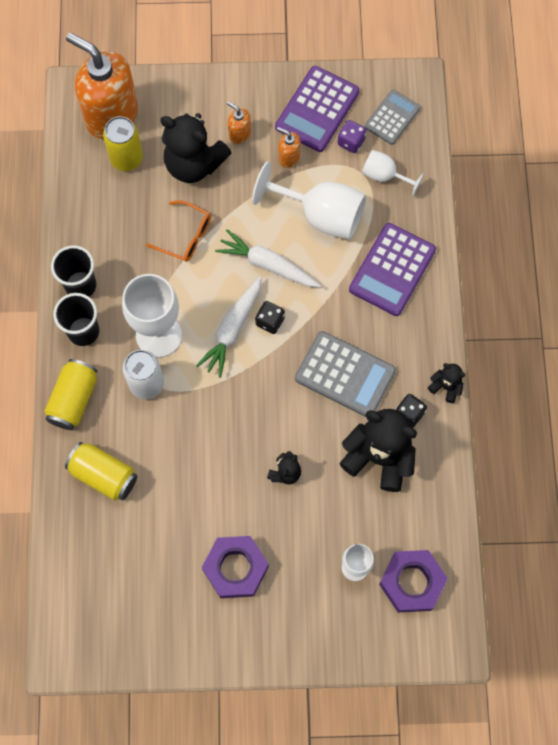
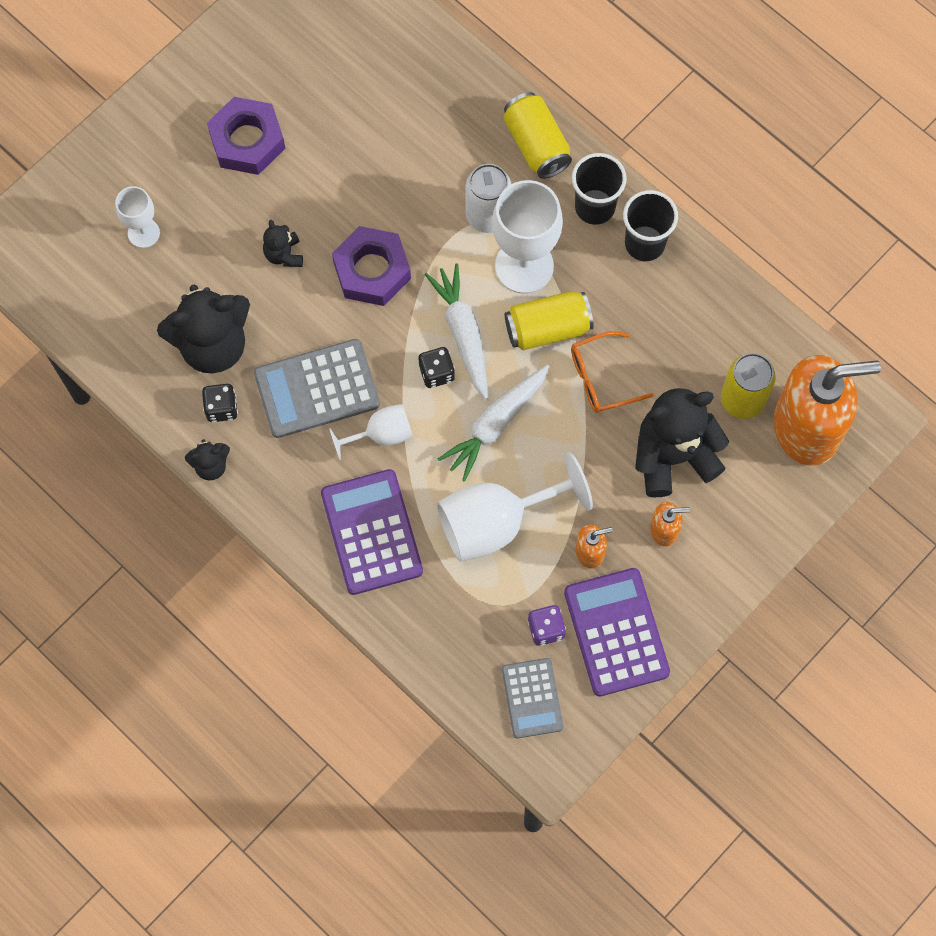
camera: 135 degrees right, 0 degrees up
(104, 475) = (440, 110): yellow can -> yellow can (547, 328)
(267, 265) = (495, 424): white carrot -> white carrot turned 150 degrees clockwise
(384, 176) = (475, 624): white goblet -> white goblet (381, 434)
(412, 582) = (81, 266): purple nut -> purple nut (372, 270)

